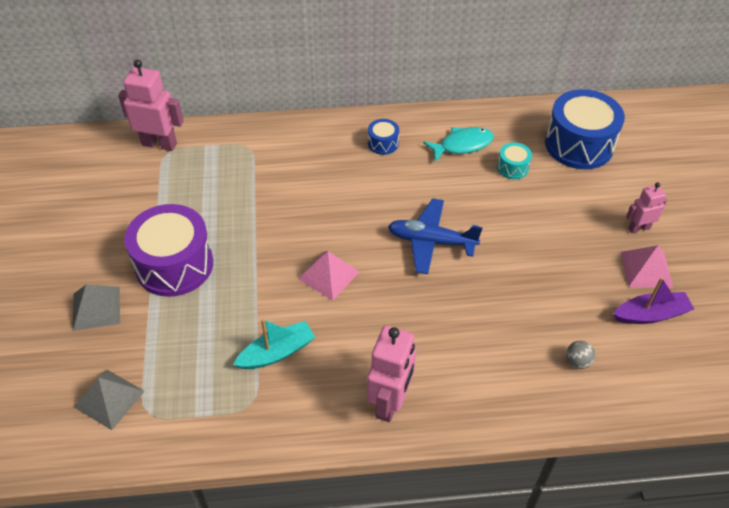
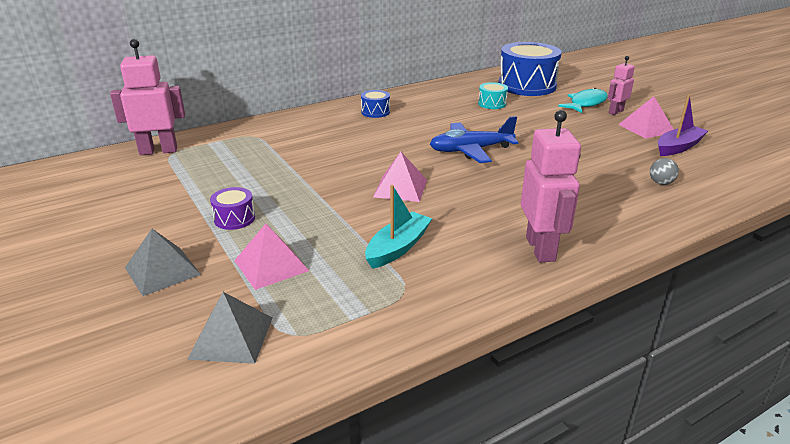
camera: 25 degrees left, 20 degrees down
(172, 334) = (271, 265): none -> pink pyramid
(174, 265) = (234, 218): purple drum -> purple drum, size x0.45
(462, 145) = (441, 101): turquoise fish -> turquoise fish (586, 103)

